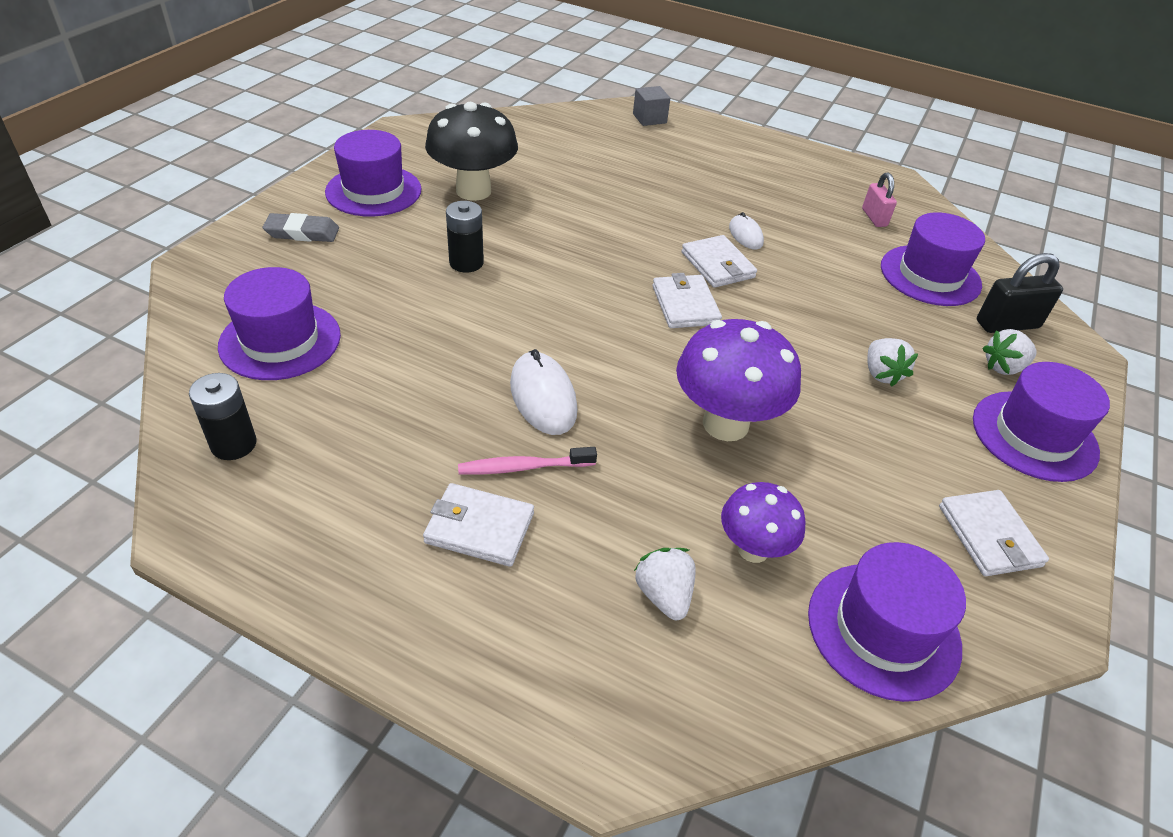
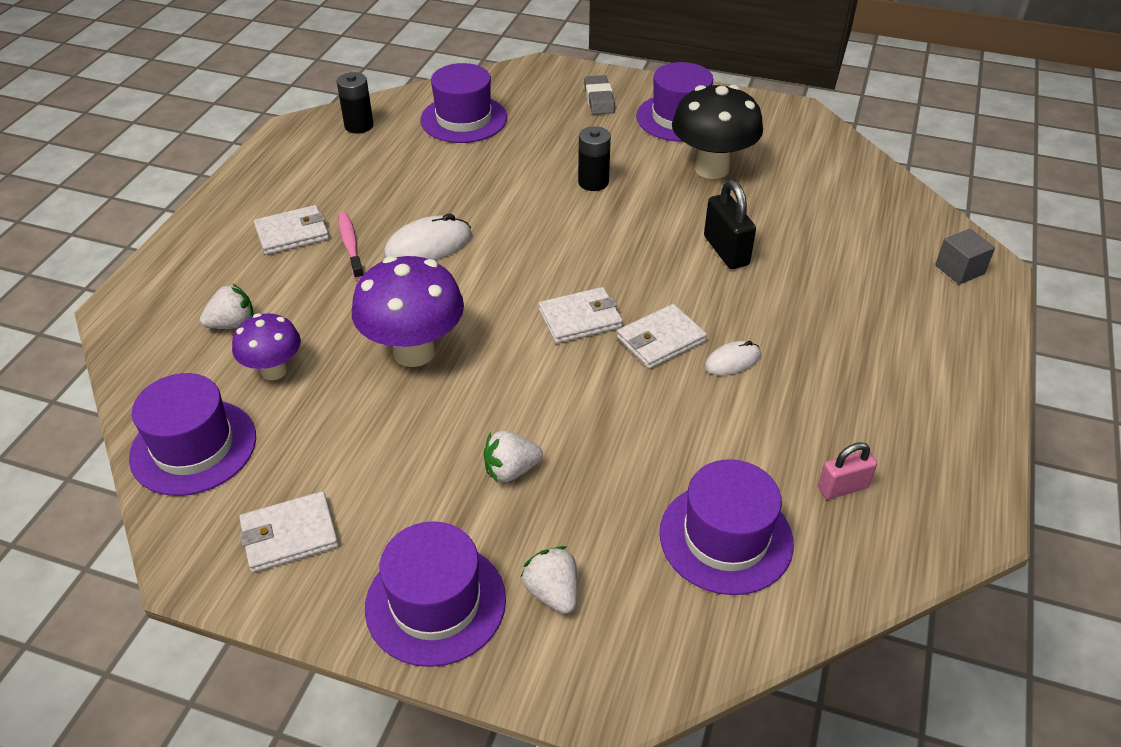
camera: 85 degrees right, 0 degrees up
(479, 528) = (292, 233): white wallet -> white wallet turned 60 degrees clockwise
(1007, 324) = (645, 612): black padlock -> black padlock (726, 251)

